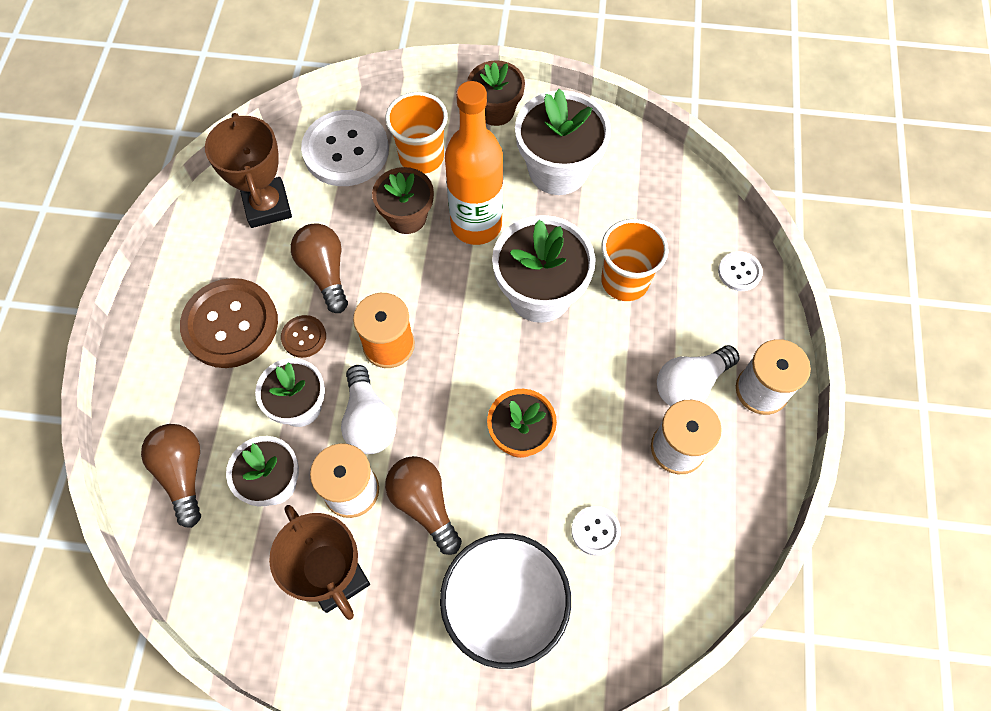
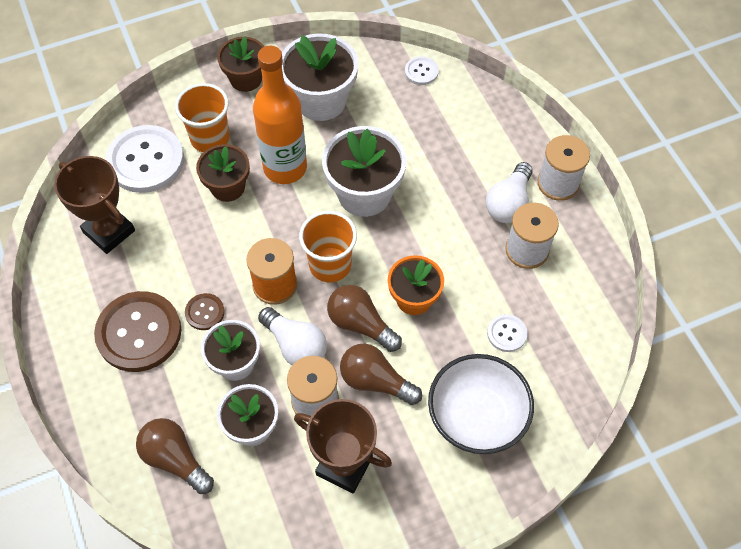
camera: 30 degrees left, 5 degrees down
(325, 272) = (190, 258): brown light bulb -> brown light bulb (360, 324)
(625, 281) = (419, 156): orange cup -> orange cup (330, 265)
(739, 272) = (494, 112): white button -> white button (421, 72)

